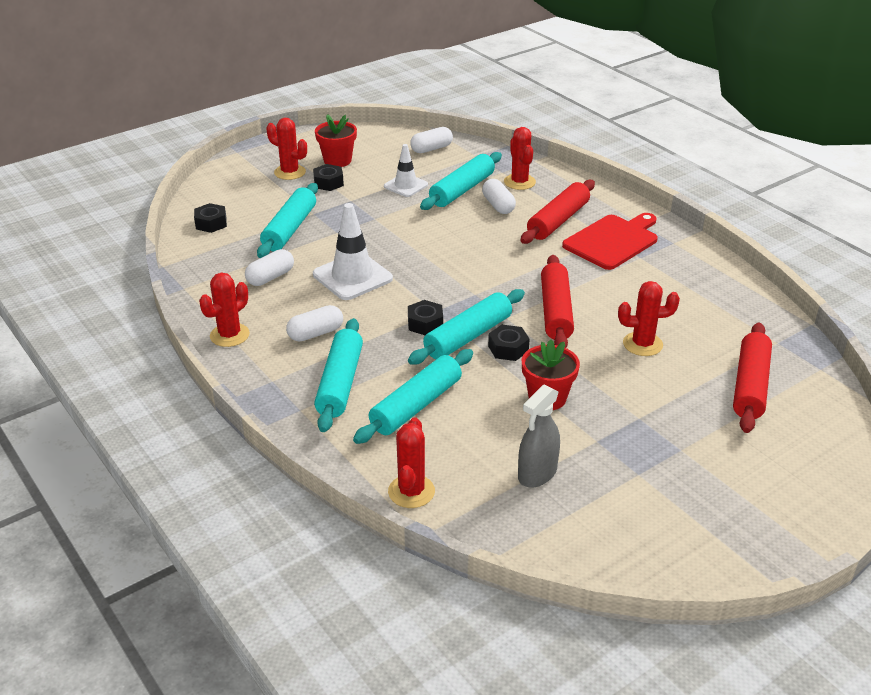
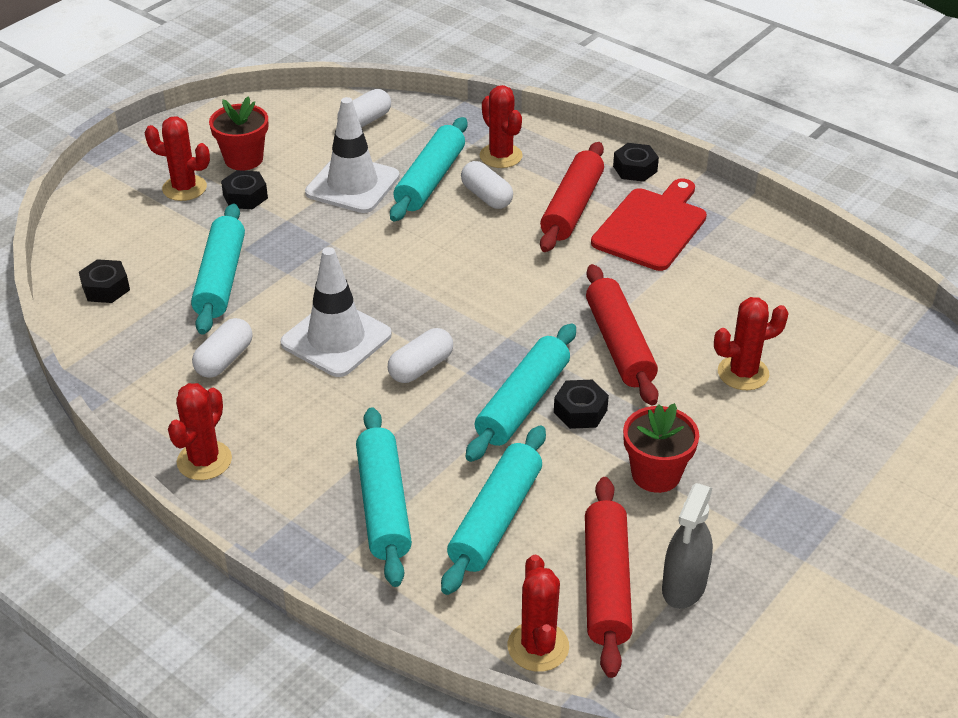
camera: 15 degrees left, 5 degrees up
(315, 333) = (321, 435): white capsule -> white capsule (421, 367)
(405, 185) = (352, 185): white traffic cone -> white traffic cone, size x1.60
(425, 323) = (460, 393): black nut -> black nut (635, 169)
(750, 386) = (890, 408): red rolling pin -> red rolling pin (606, 584)

